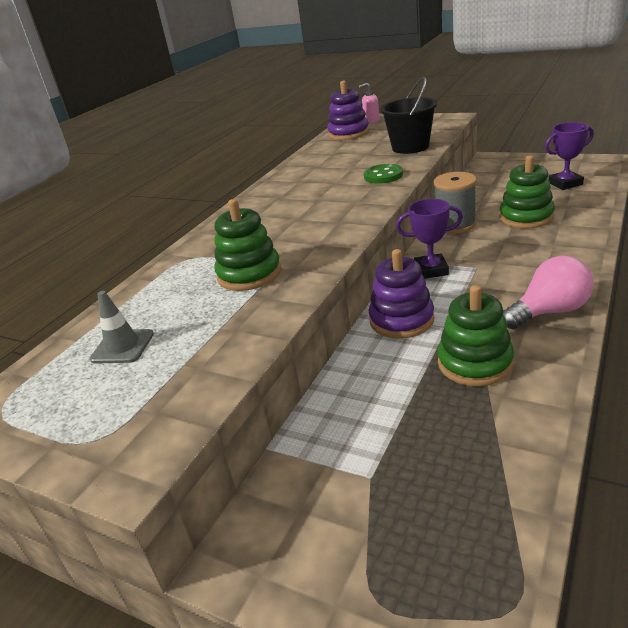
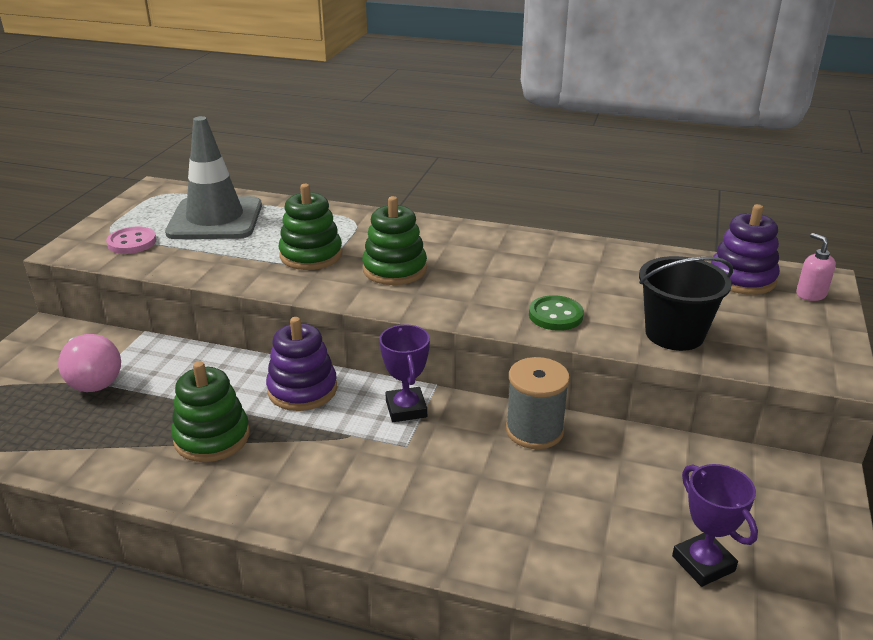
camera: 75 degrees right, 0 degrees up
(122, 347) = (215, 219): grey traffic cone -> grey traffic cone, size x2.11
(146, 408) = (132, 242): none -> pink button
(526, 217) = (557, 502): green stacking toy -> green stacking toy (394, 269)
(549, 312) = (289, 498): pink light bulb -> pink light bulb (92, 379)

